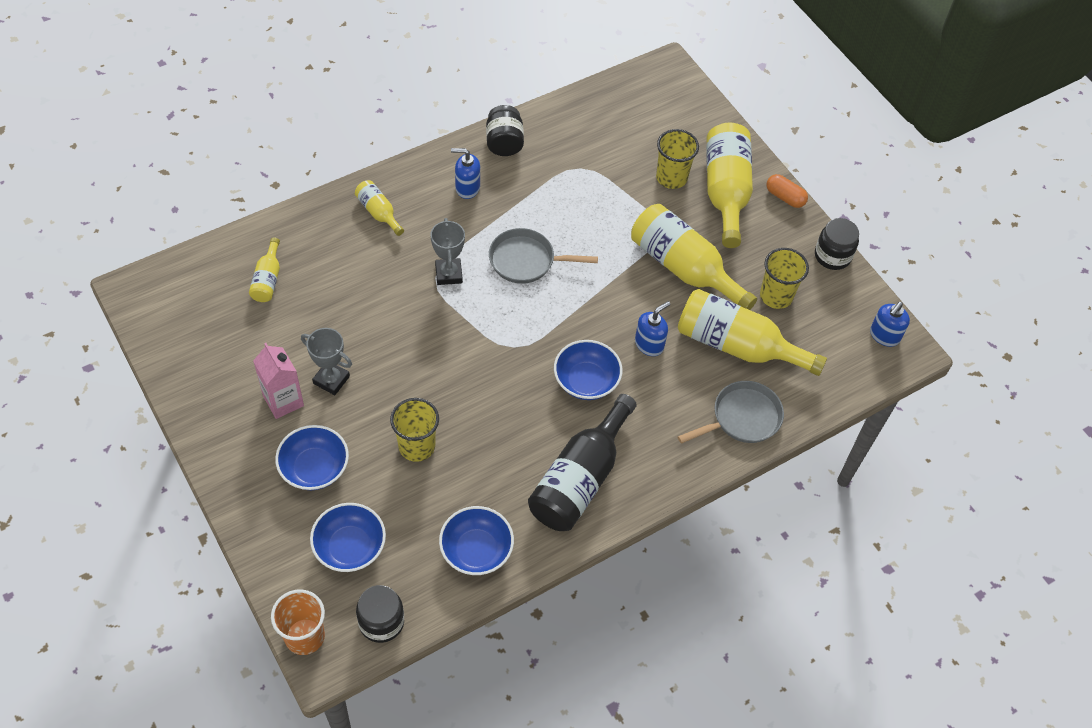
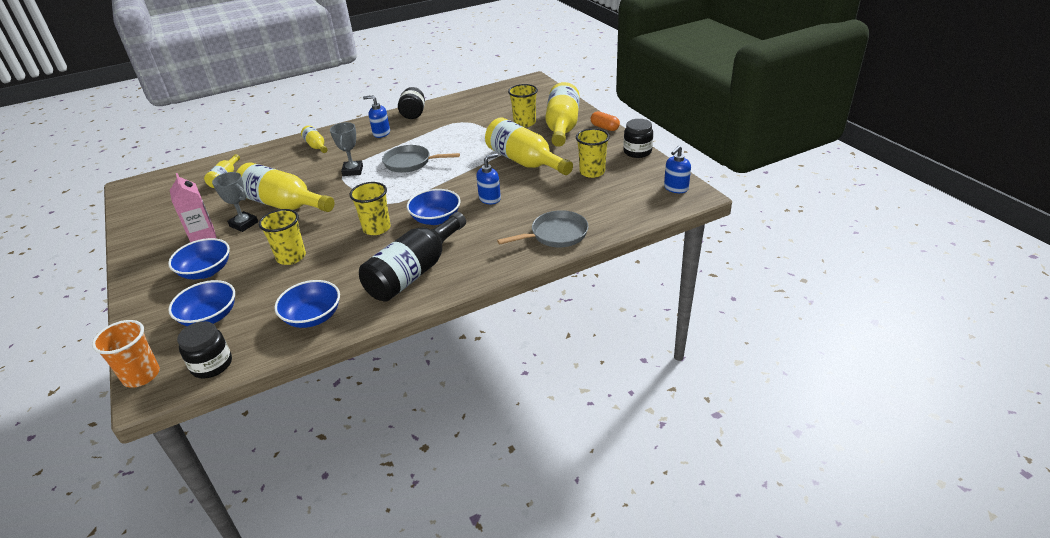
camera: 10 degrees right, 20 degrees down
(513, 396) = (376, 228): none -> yellow cup
(737, 346) = (558, 197): yellow bottle -> yellow bottle (284, 204)

